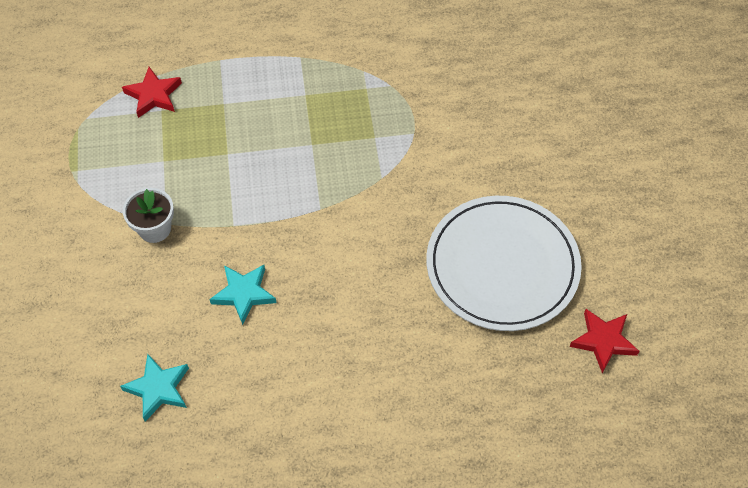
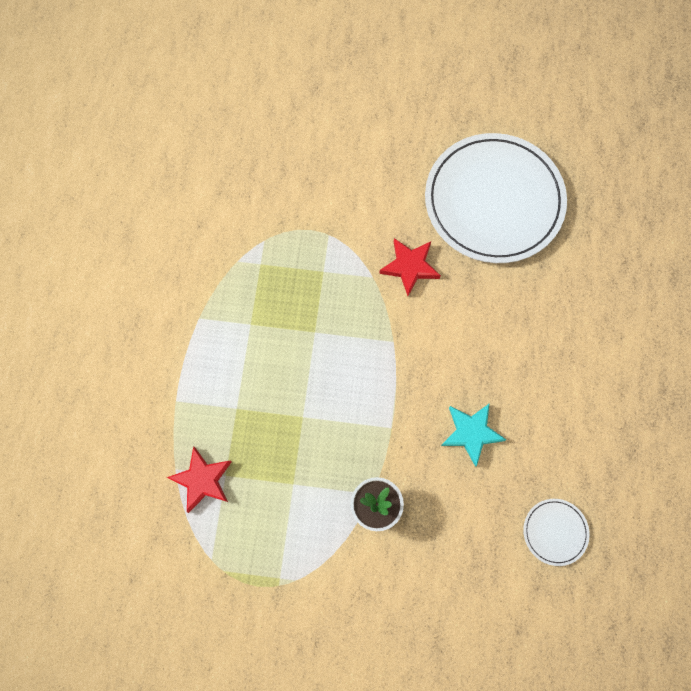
camera: 75 degrees left, 15 degrees up
(158, 389) = (555, 532): turquoise star -> white plate
(603, 341) = (583, 145): red star -> red star (410, 267)

